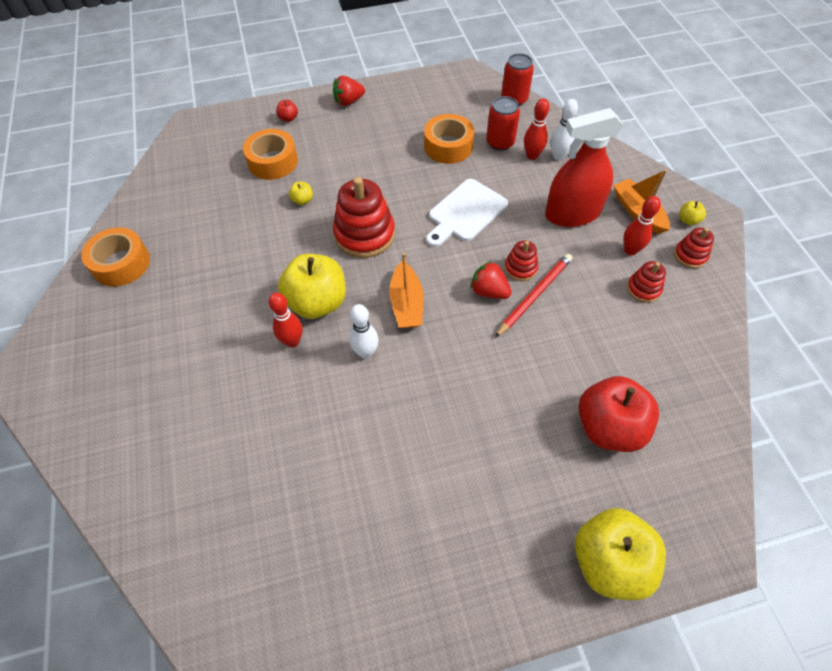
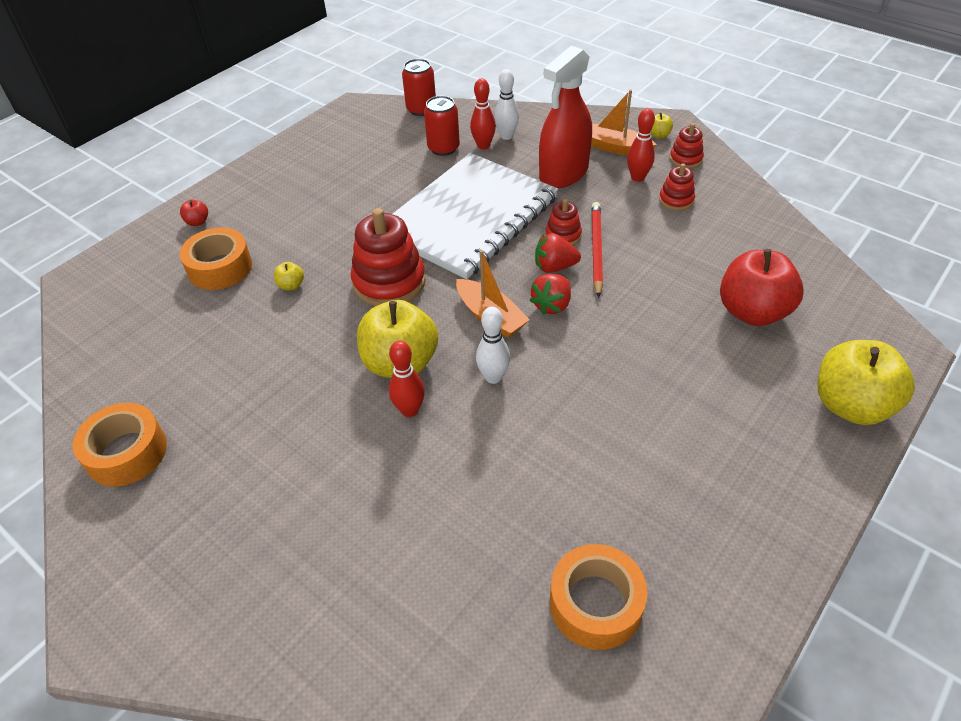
camera: 35 degrees left, 10 degrees down
(348, 101) = (252, 179): red strawberry -> red strawberry (552, 305)
(448, 146) = (397, 172): orange tape -> orange tape (595, 603)
(465, 212) = (469, 217): white cutting board -> white notebook

